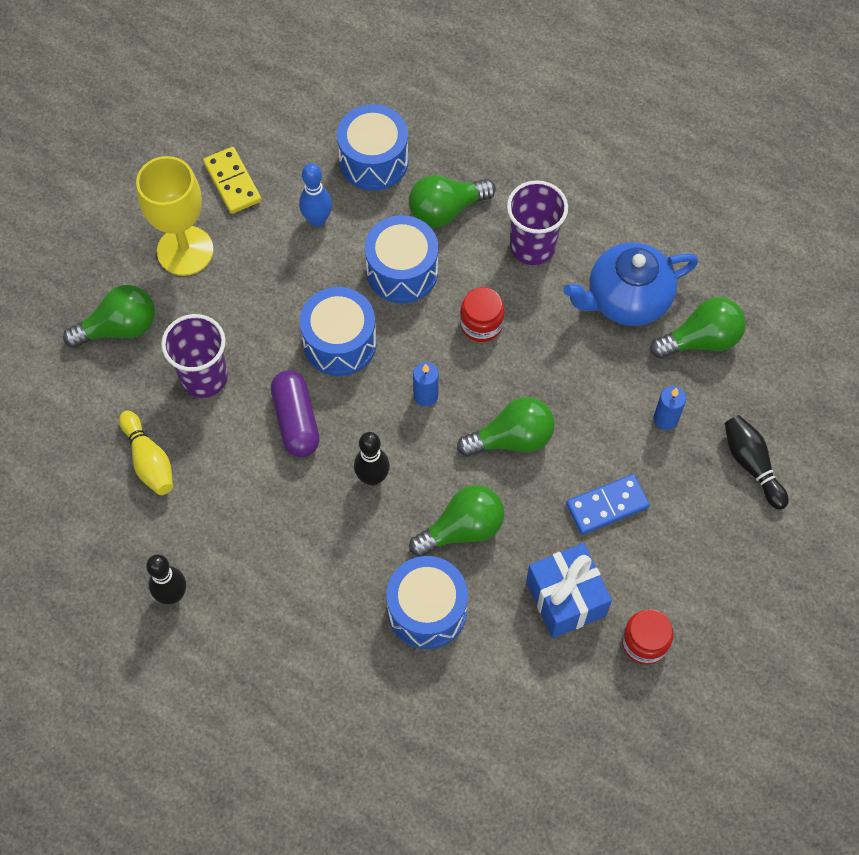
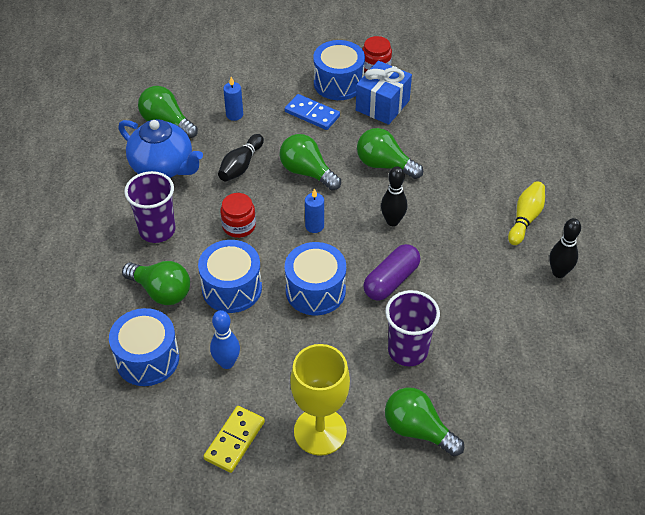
camera: 125 degrees left, 15 degrees down
(149, 460) = (493, 342): yellow bowling pin -> yellow bowling pin (525, 218)
(427, 610) = (446, 155): blue drum -> blue drum (338, 83)
(752, 465) = (234, 71): black bowling pin -> black bowling pin (241, 165)

